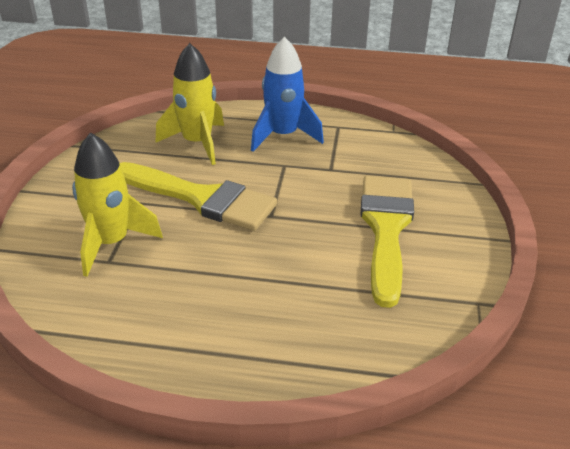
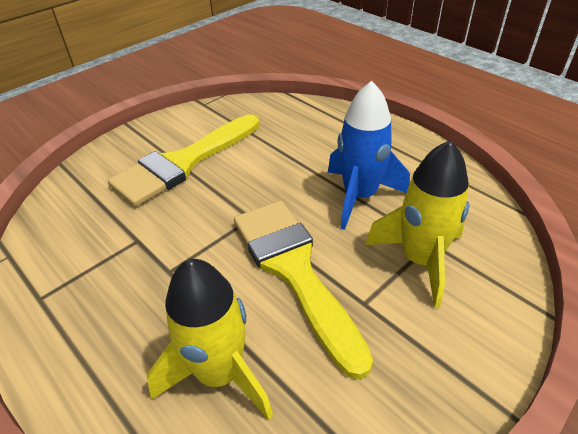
camera: 140 degrees left, 5 degrees up
(283, 136) = (112, 319): blue rocket -> blue rocket (360, 196)

